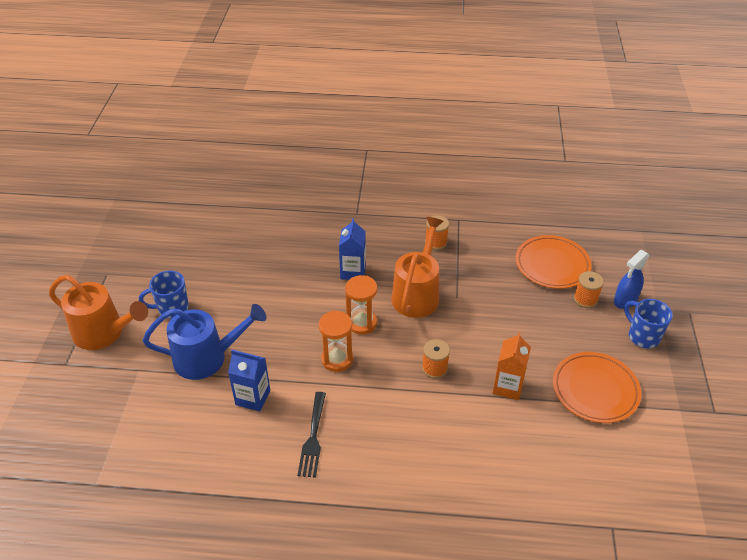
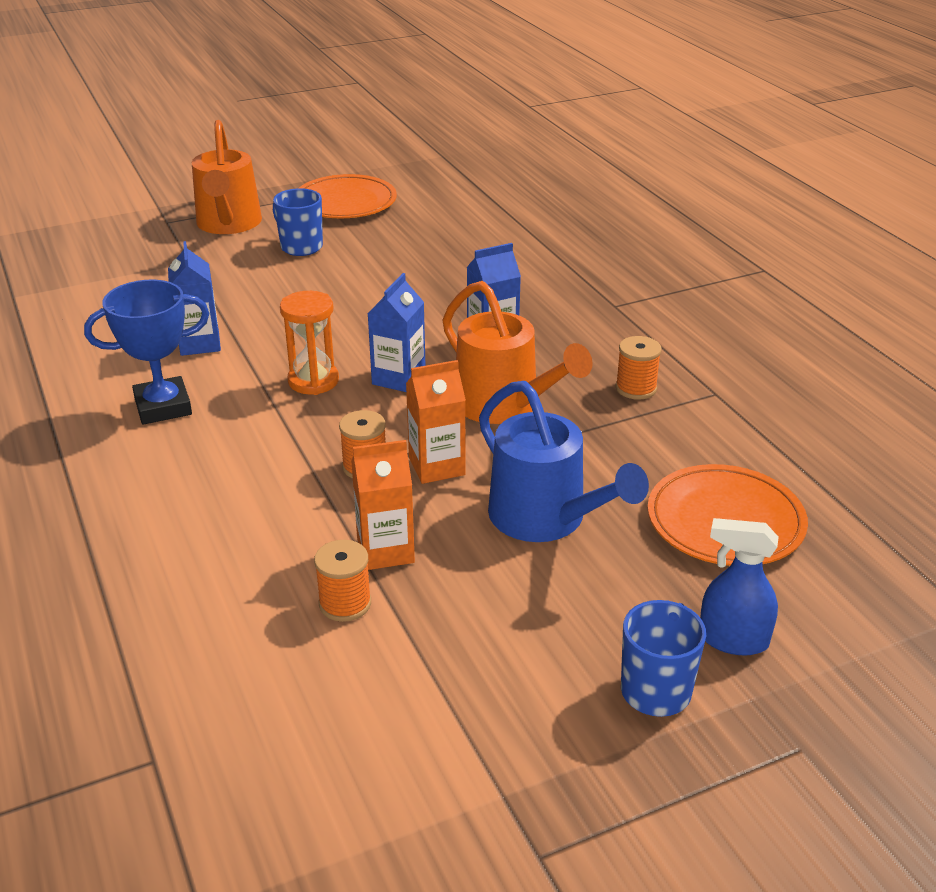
camera: 60 degrees right, 10 degrees down
(207, 358) = (241, 293): blue watering can -> blue watering can (546, 519)
(313, 437) = (163, 407): black fork -> blue trophy
(361, 323) = (398, 378): orange hourglass -> blue carton
(417, 294) = (504, 405): orange watering can -> orange watering can turned 60 degrees clockwise
(452, 340) = (436, 466): none -> orange carton
(585, 299) = (679, 586): orange spool -> orange spool (345, 603)
(595, 390) = (460, 657): orange plate -> orange plate (345, 202)

